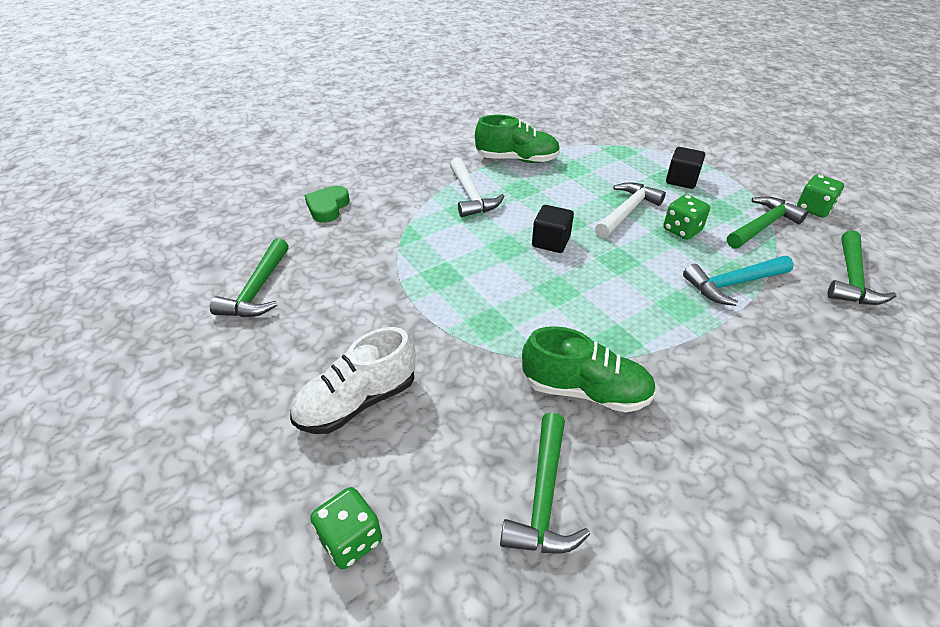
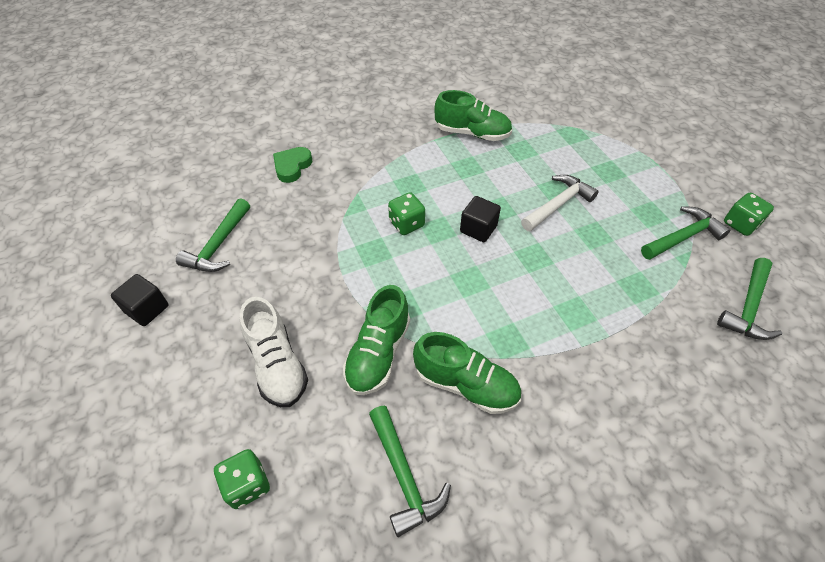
camera: 10 degrees right, 10 degrees up
(357, 401) = (277, 364): white shoe -> white shoe turned 90 degrees counterclockwise
(471, 196) = (420, 169): white hammer -> none
(475, 373) = (378, 353): none -> green shoe
(543, 497) = (404, 476): green hammer -> green hammer turned 45 degrees counterclockwise
(681, 180) = (621, 175): black cube -> black cube (147, 309)
(682, 230) = (603, 232): green dice -> green dice (406, 224)
(732, 284) = (631, 297): turquoise hammer -> none

